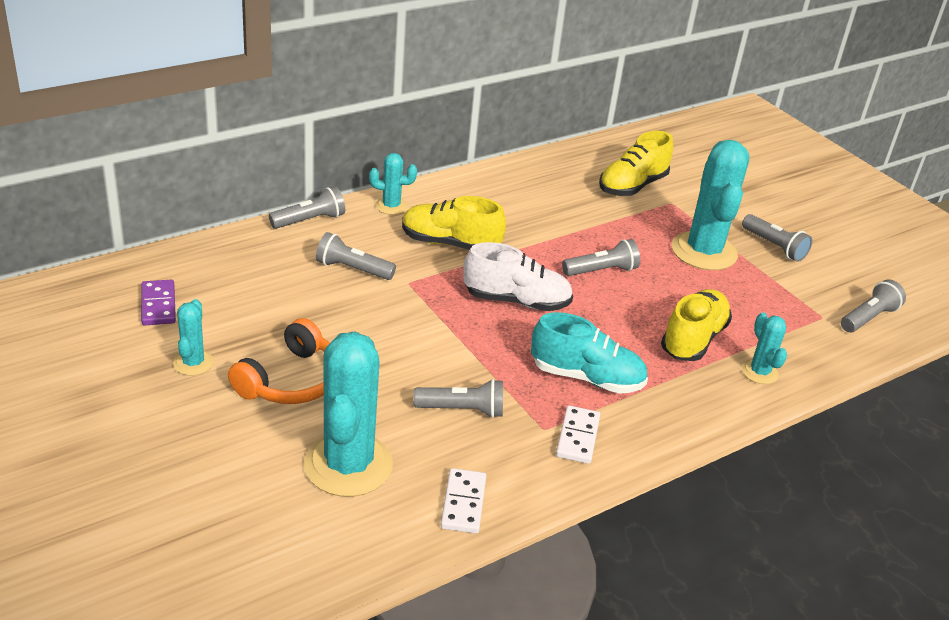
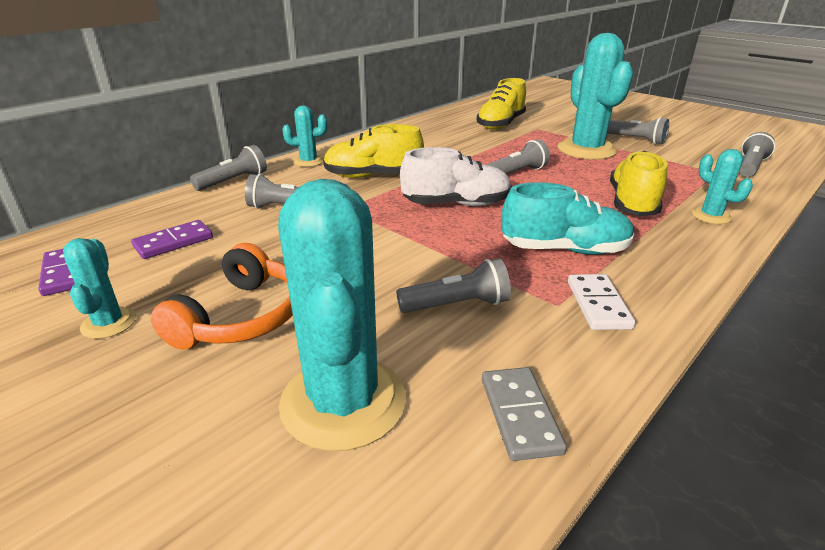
camera: 10 degrees left, 5 degrees down
(246, 290) = (174, 242): none -> purple domino
(463, 503) = (519, 415): white domino -> grey domino

